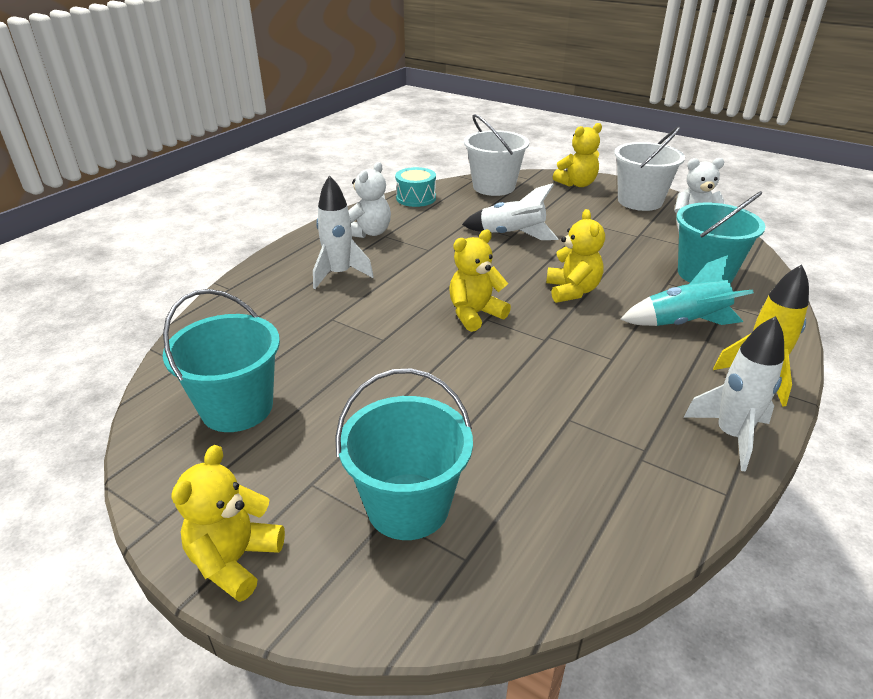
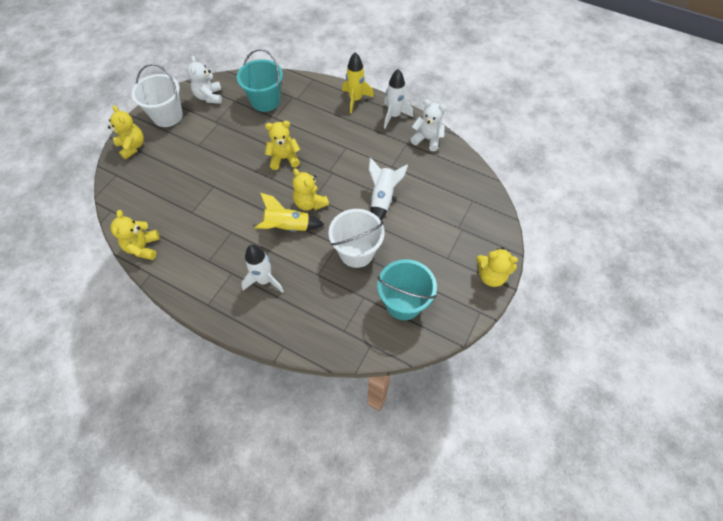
camera: 95 degrees left, 25 degrees up
(369, 232) = (202, 272): white teddy bear -> white teddy bear (427, 139)
(408, 506) = (452, 221): turquoise bucket -> none
(416, 198) = (143, 247): turquoise drum -> yellow teddy bear
(428, 293) = (287, 227): none -> yellow rocket
(494, 187) = (129, 197): white bucket -> white bucket (356, 252)
(512, 235) = (213, 186): white rocket -> white rocket (382, 198)
(684, 323) = (314, 117): turquoise rocket -> none

